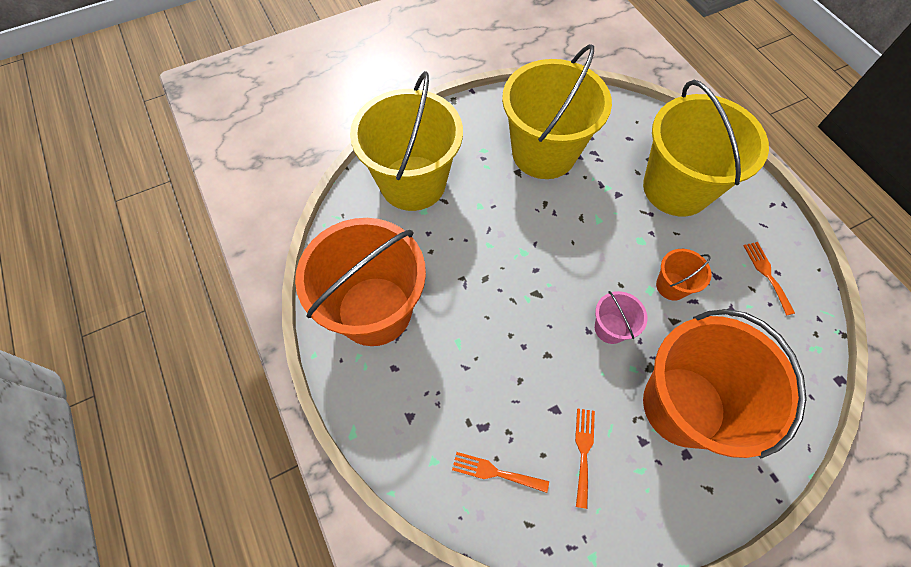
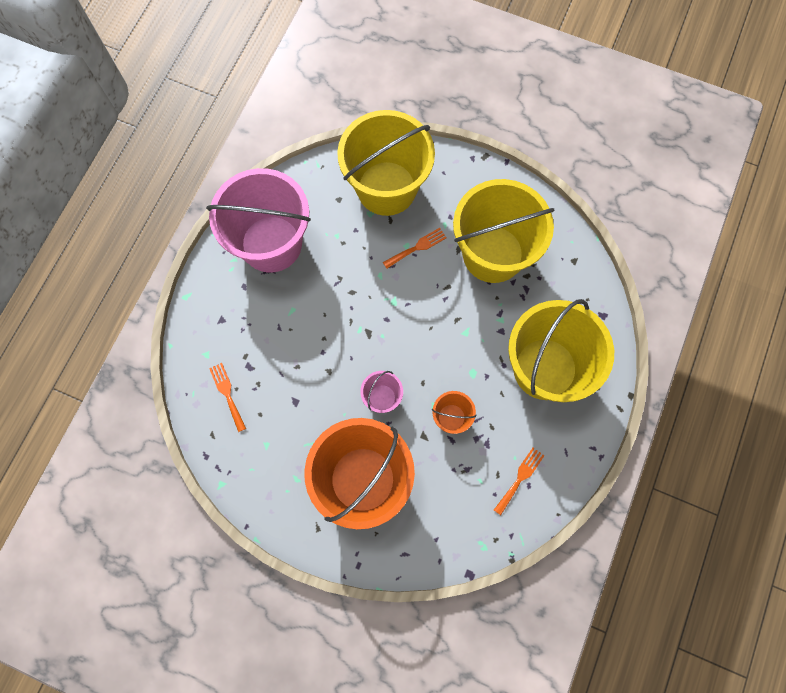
camera: 50 degrees right, 10 degrees up
(374, 310) = (271, 244): orange bucket -> pink bucket
(583, 451) = (281, 437): orange fork -> orange fork (417, 247)

